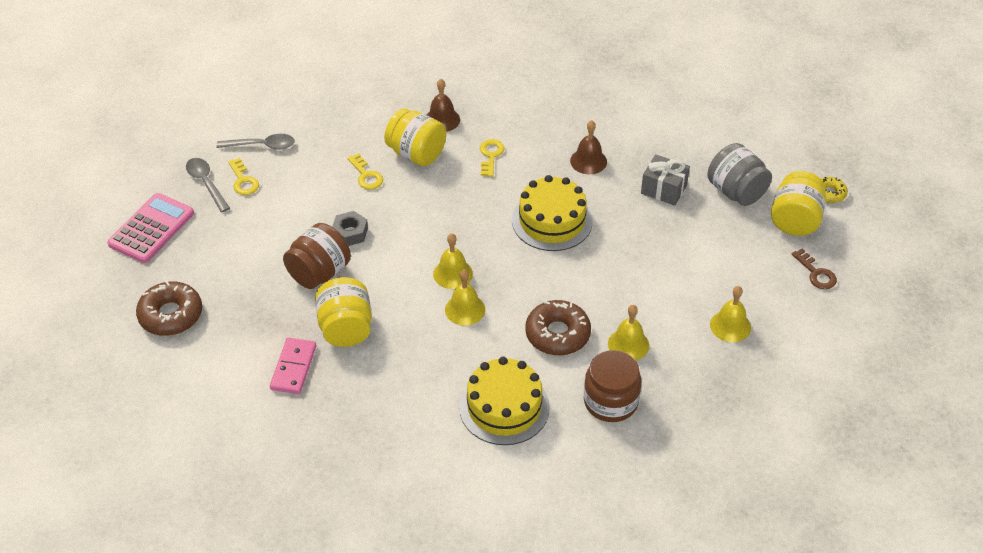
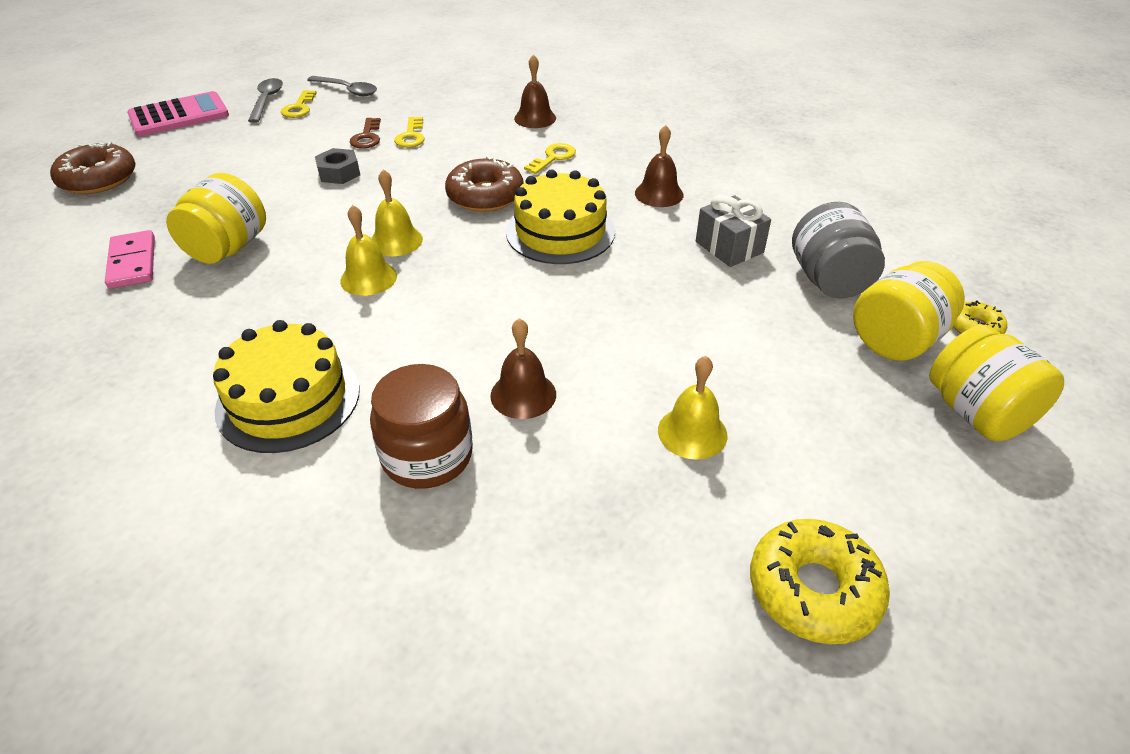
camera: 30 degrees right, 5 degrees down
(294, 368) = (133, 262): pink domino -> pink domino turned 60 degrees counterclockwise
(319, 273) = (268, 194): brown jar -> none
(416, 154) = (479, 135): yellow jar -> yellow jar (977, 413)
(557, 334) = (445, 345): brown donut -> brown donut (485, 196)
(628, 344) = (523, 394): yellow bell -> brown bell
(816, 273) = (886, 418): brown key -> brown key (367, 137)
(834, 379) = (813, 590): none -> yellow donut

